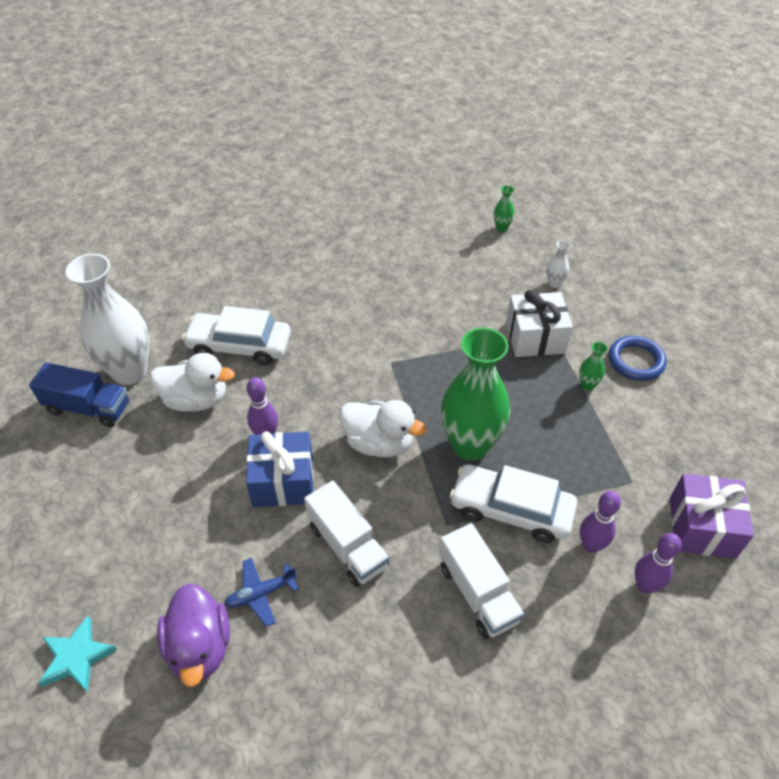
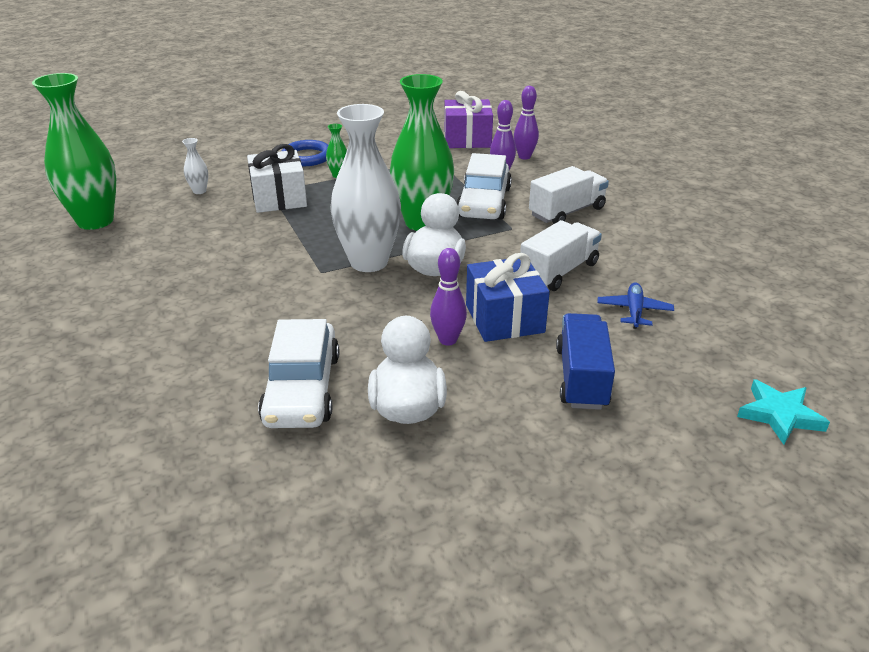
camera: 100 degrees left, 15 degrees down
(88, 408) = (449, 520): blue truck -> blue truck (581, 378)
(130, 372) = (367, 492): white vase -> white vase (369, 262)
(200, 647) = (708, 336): purple duck -> none
(261, 594) = (634, 311): blue plane -> blue plane turned 135 degrees counterclockwise
(501, 228) = (95, 221): green vase -> green vase, size x2.49

